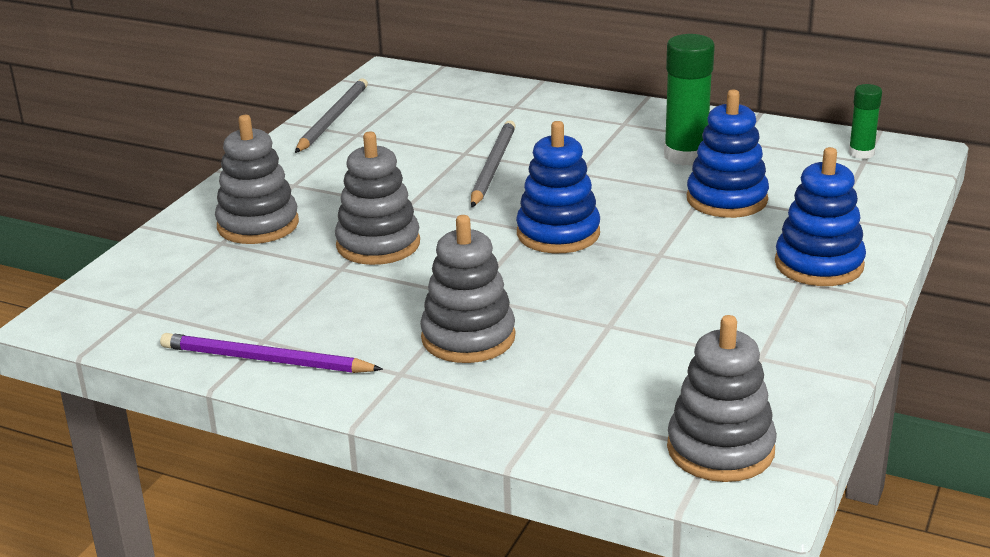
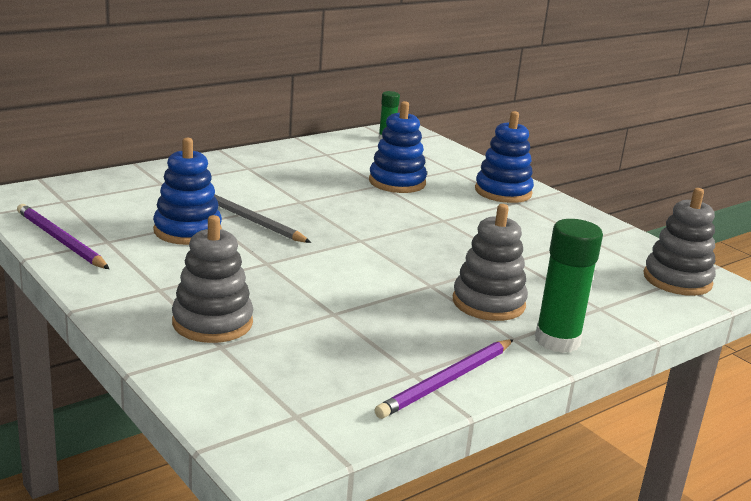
camera: 65 degrees left, 5 degrees down
(333, 119) = (60, 240): grey pencil -> purple pencil
(378, 244) = (315, 290): grey stacking toy -> none
(558, 234) = (379, 234): blue stacking toy -> blue stacking toy (187, 231)
(685, 156) = (323, 171): green glue stick -> green glue stick (557, 341)

